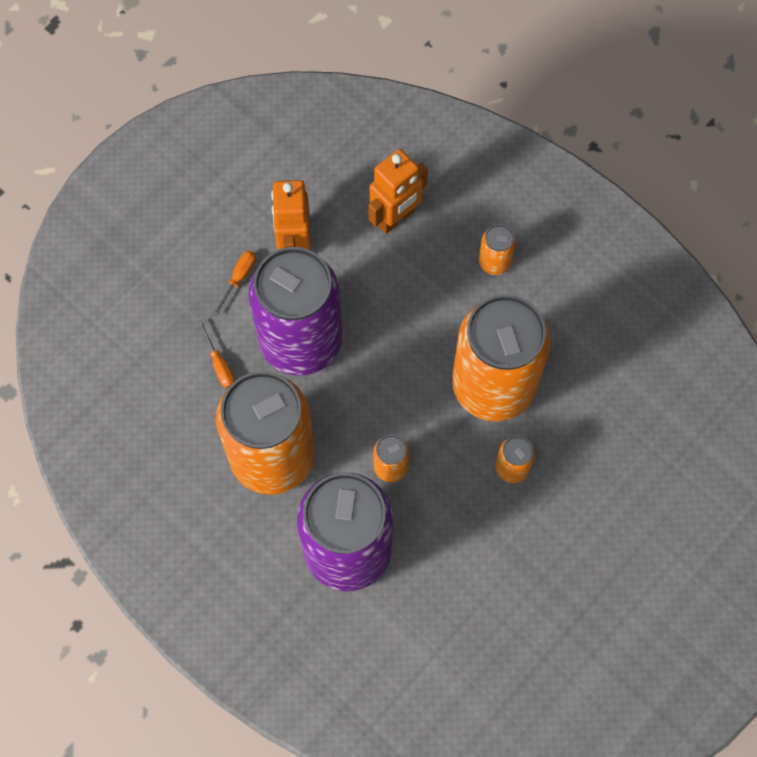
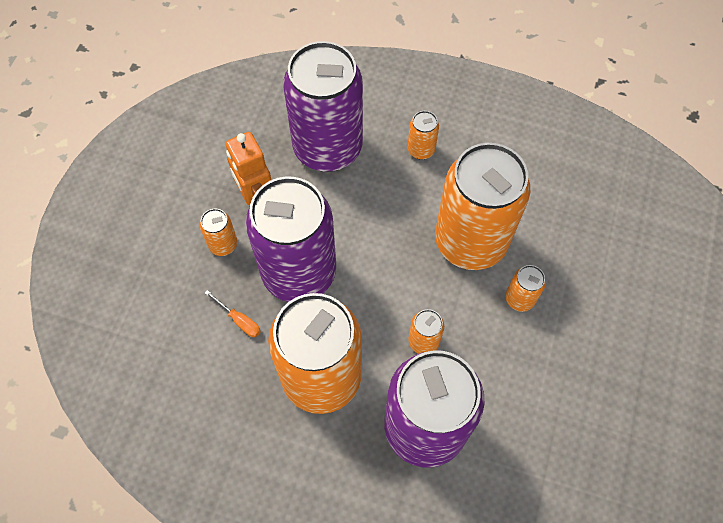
camera: 25 degrees left, 5 degrees down
(239, 278) = (223, 244): orange screwdriver -> orange can
(395, 218) = (327, 148): orange robot -> purple can

